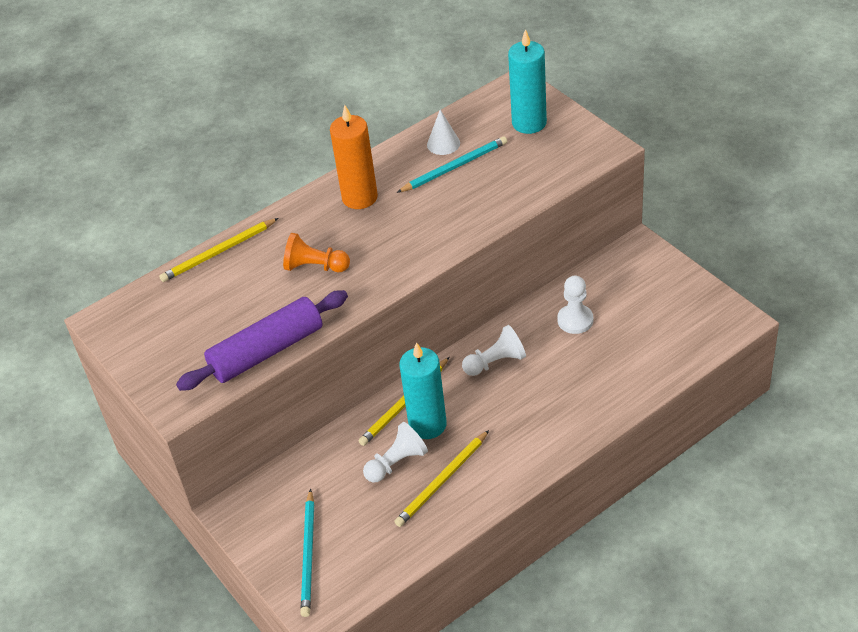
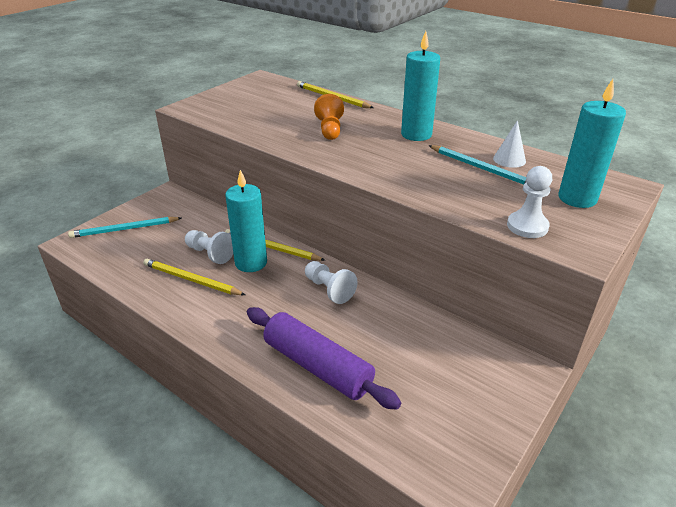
camera: 70 degrees right, 10 degrees down
(267, 351) = (237, 126): purple rolling pin -> purple rolling pin (317, 366)
(359, 197) = (416, 135): orange candle -> turquoise candle
(575, 320) = (399, 334): white pawn -> white pawn (527, 226)

